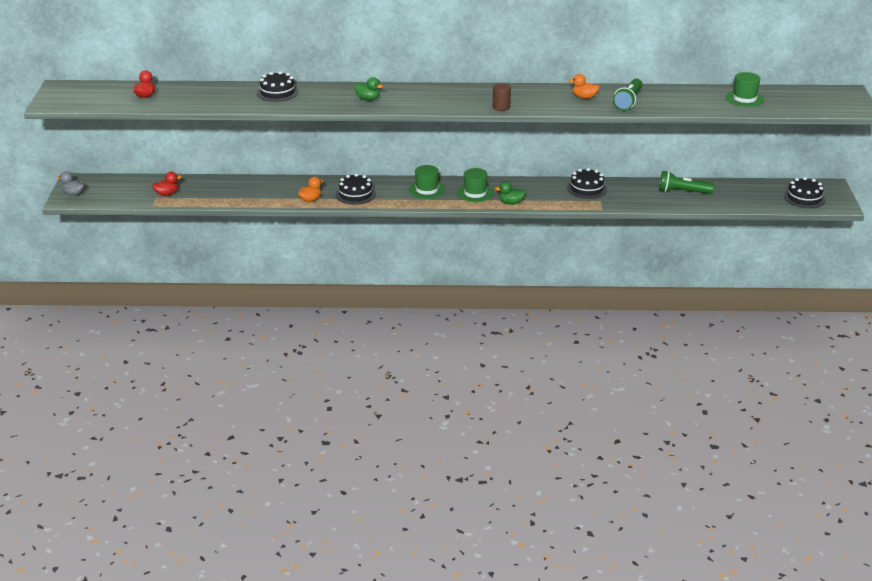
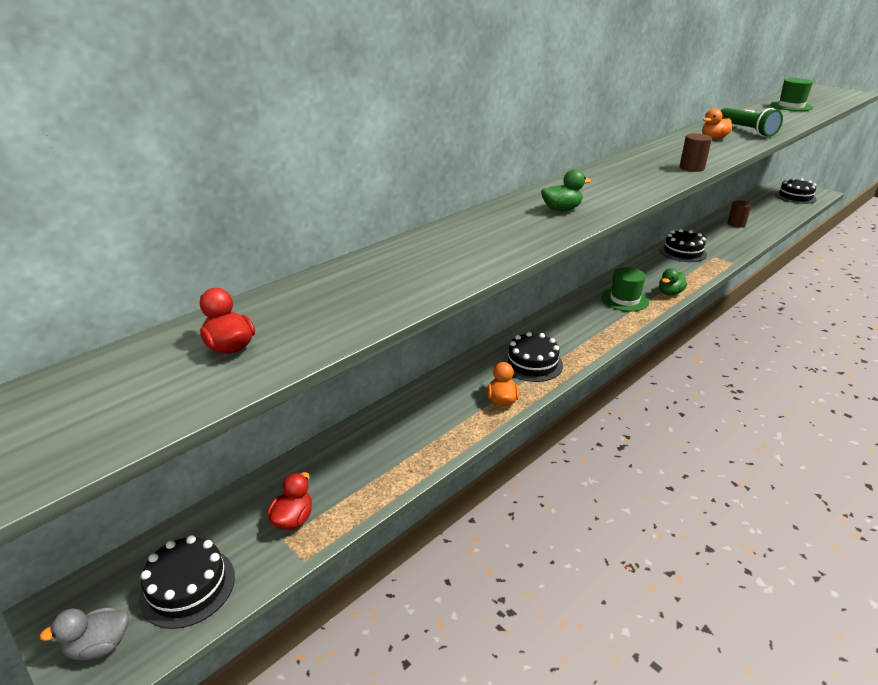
camera: 45 degrees left, 0 degrees up
(277, 92) = (438, 246): black cake -> black cake (187, 586)
(427, 190) = (582, 319): green hat -> none
(683, 192) = (736, 224): green flashlight -> brown cylinder

